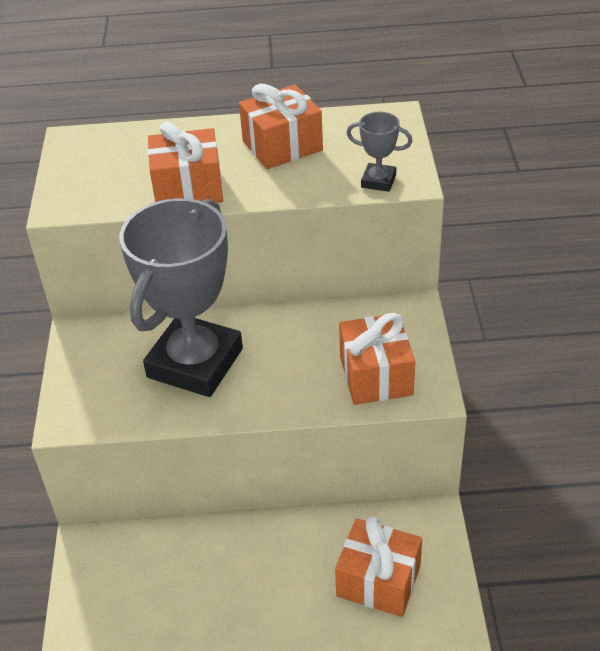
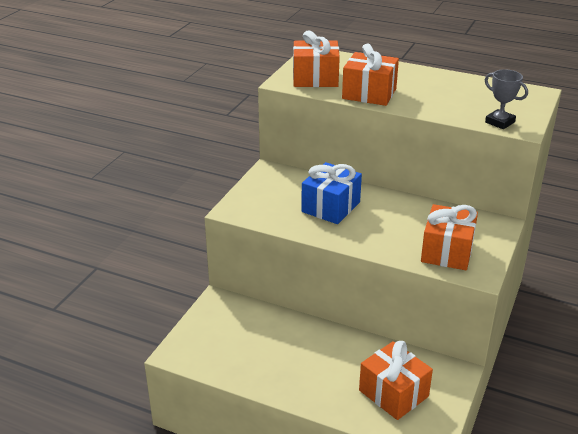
camera: 25 degrees right, 10 degrees down
(195, 363) = (330, 207): grey trophy -> blue gift
(282, 146) = (446, 88): orange gift -> orange gift (315, 78)

